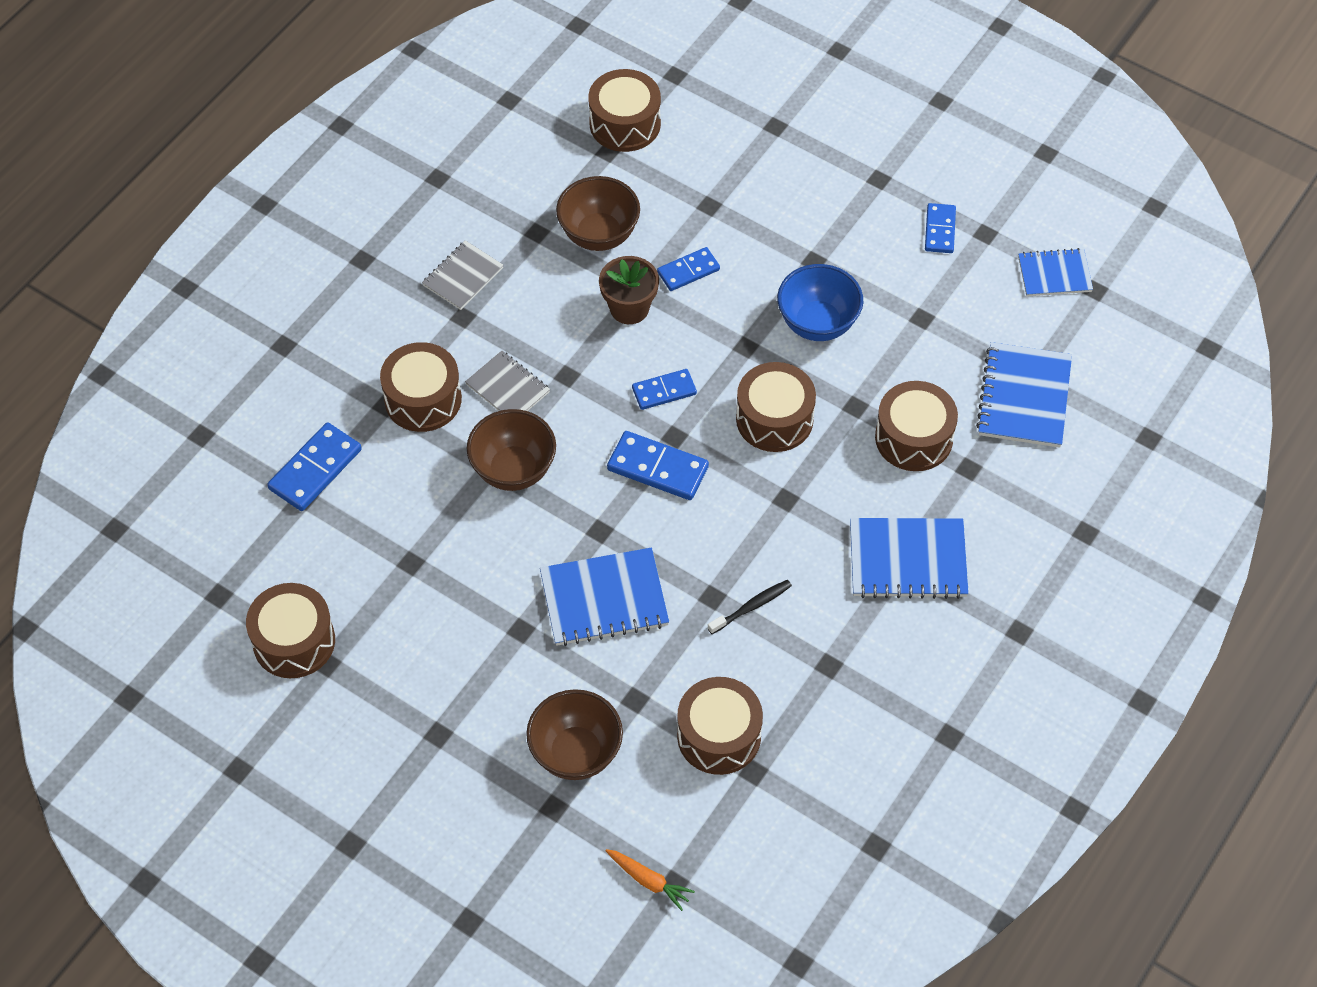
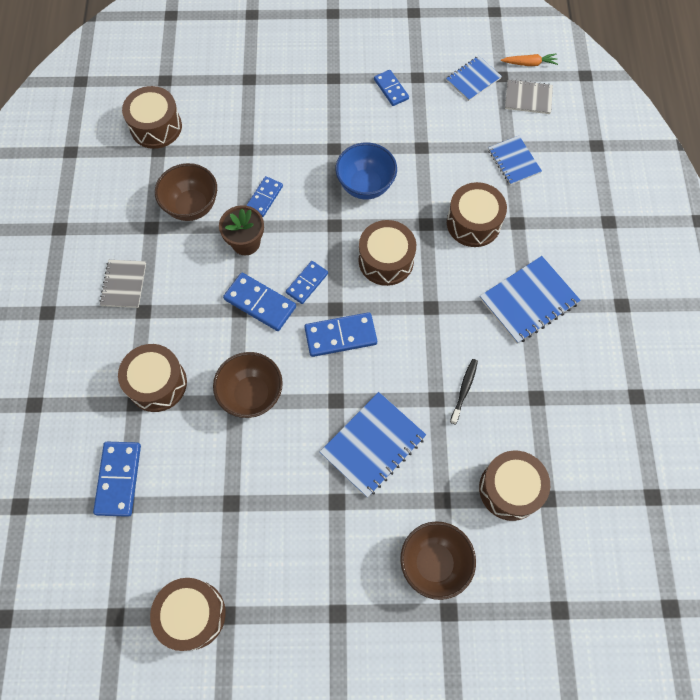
camera: 35 degrees left, 10 degrees up
(507, 388) = (207, 342): grey notebook -> grey notebook (528, 98)
(595, 381) = (260, 303): none -> blue domino
(649, 881) = (544, 620): orange carrot -> orange carrot (529, 63)
(1024, 397) = (514, 161): blue notebook -> blue notebook, size x0.63

